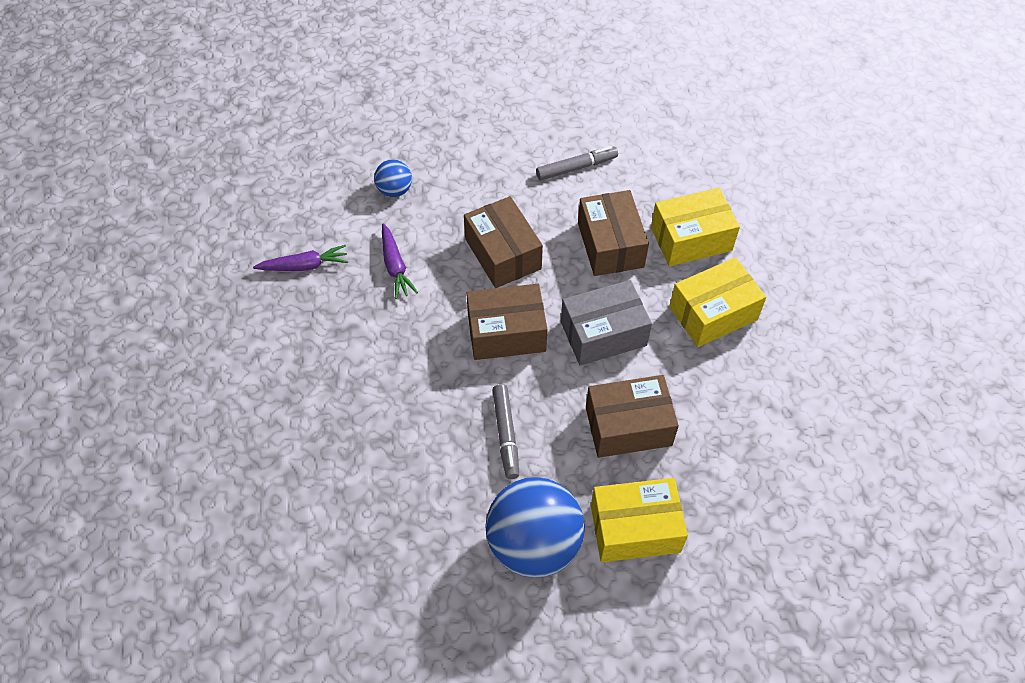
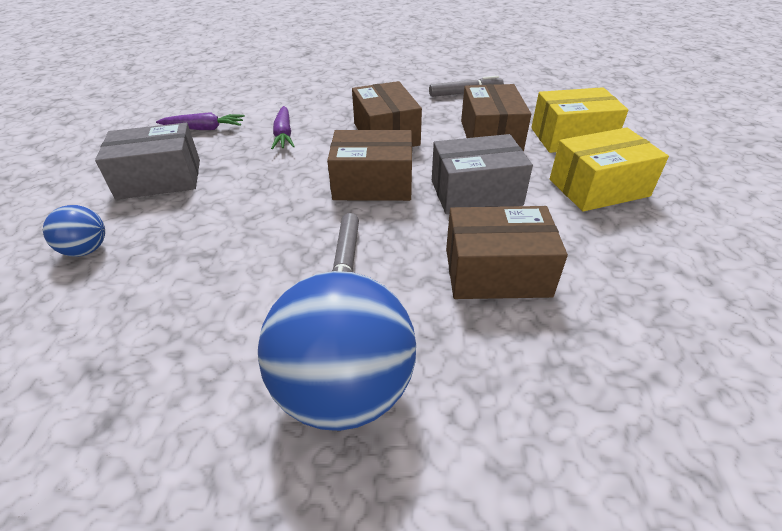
camera: 10 degrees right, 15 degrees down
(296, 351) = (159, 179): none -> grey box
(394, 190) = (305, 95): blue ball -> blue ball (86, 250)
(635, 528) = (497, 389): yellow box -> none

